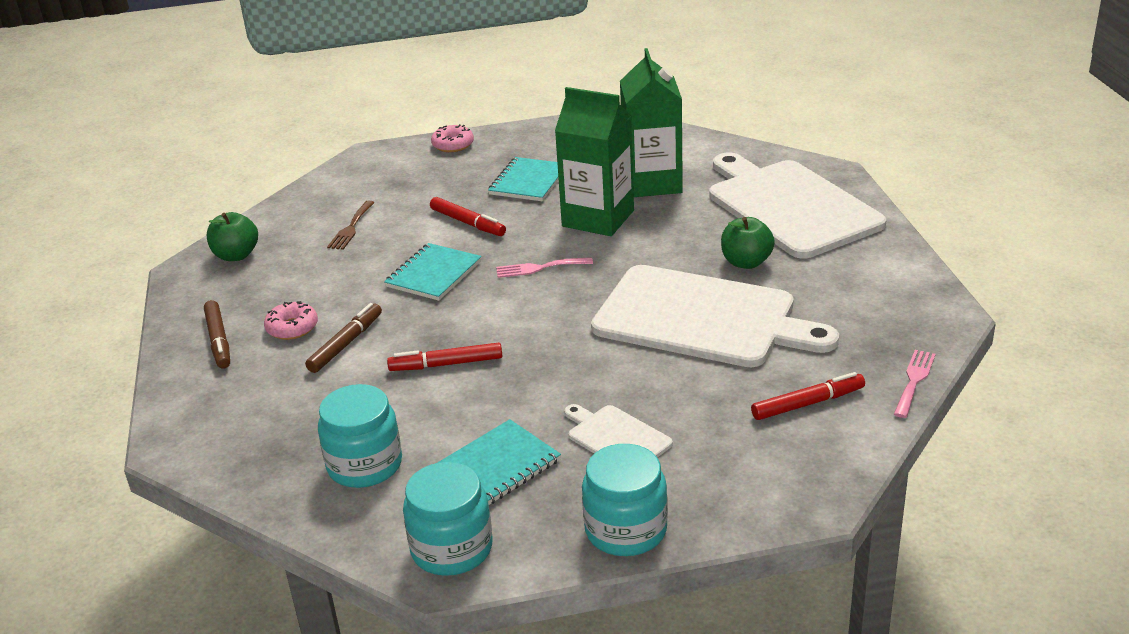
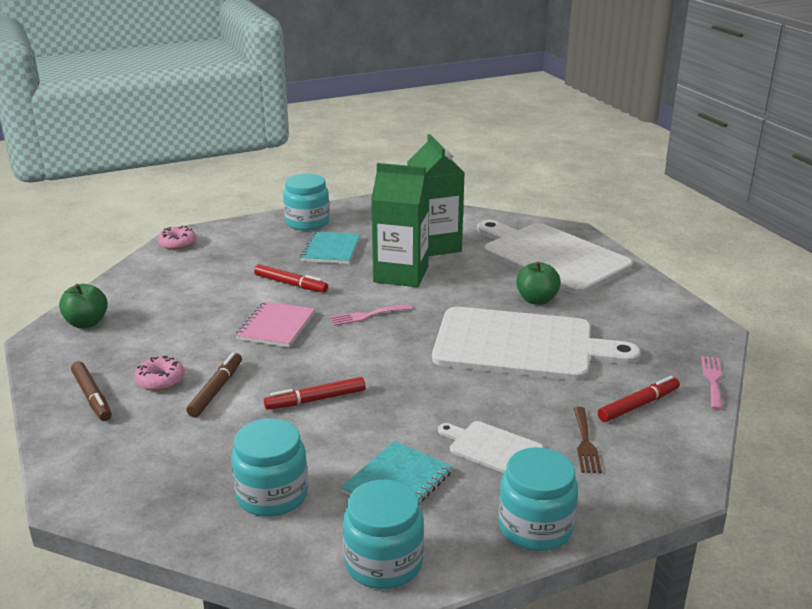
camera: 15 degrees left, 5 degrees down
(351, 228) = (187, 294): brown fork -> brown fork (585, 443)
(434, 274) = (276, 326): turquoise notebook -> pink notebook
(453, 145) = (255, 225): pink donut -> pink donut (177, 243)
(514, 144) = (307, 222): none -> turquoise jar

